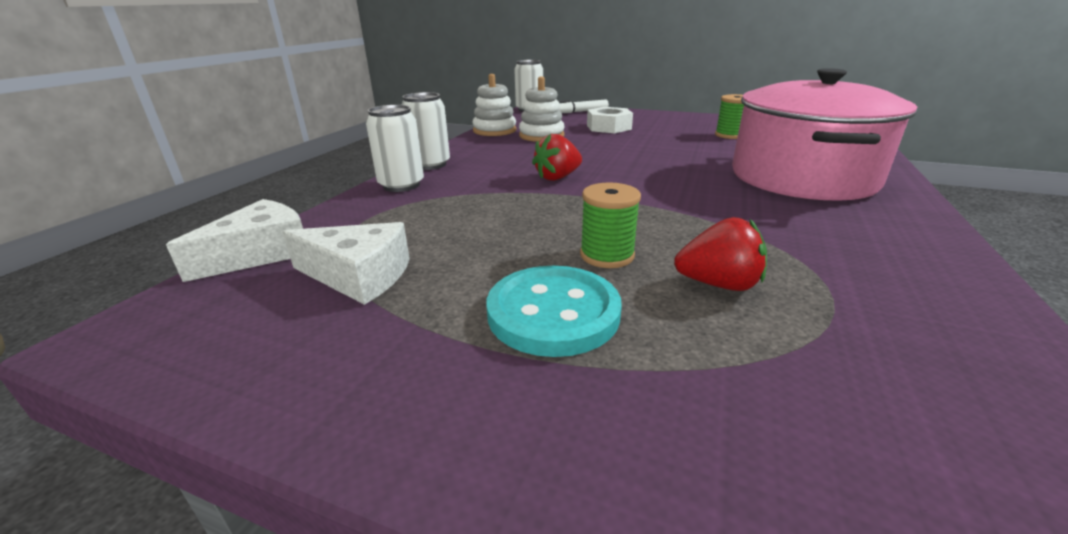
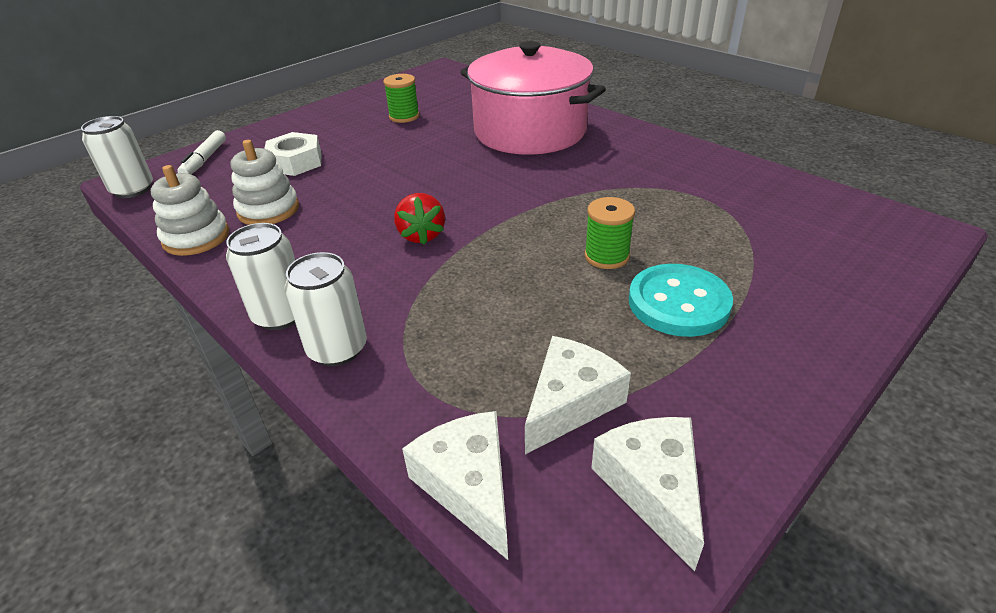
camera: 65 degrees left, 10 degrees up
(242, 337) = (653, 488): none -> white cheese
(718, 284) = (670, 226): red strawberry -> none

